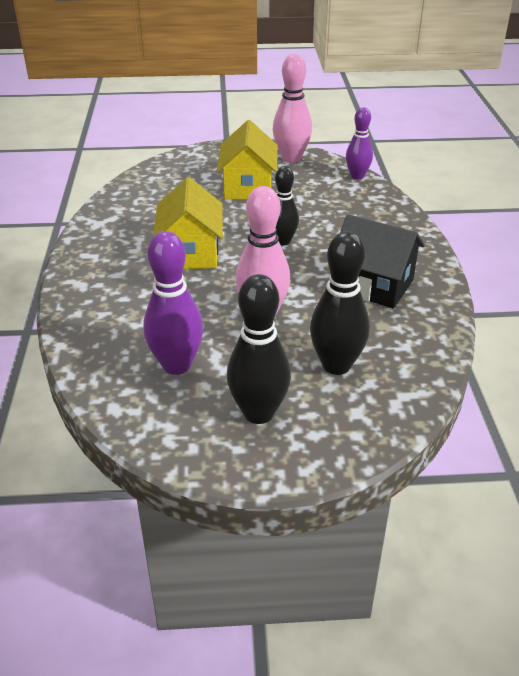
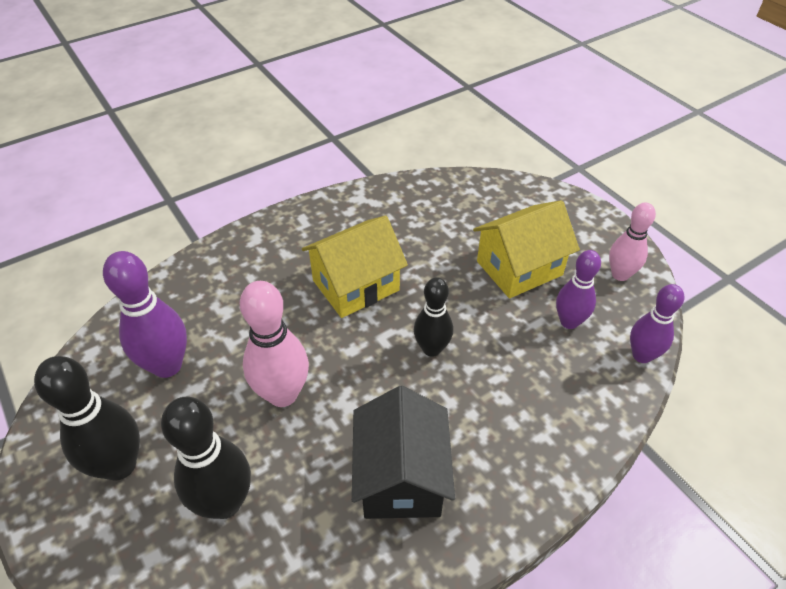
camera: 60 degrees right, 10 degrees up
(291, 158) = (620, 274): pink bowling pin -> pink bowling pin, size x0.66
(310, 187) = (569, 322): none -> purple bowling pin

